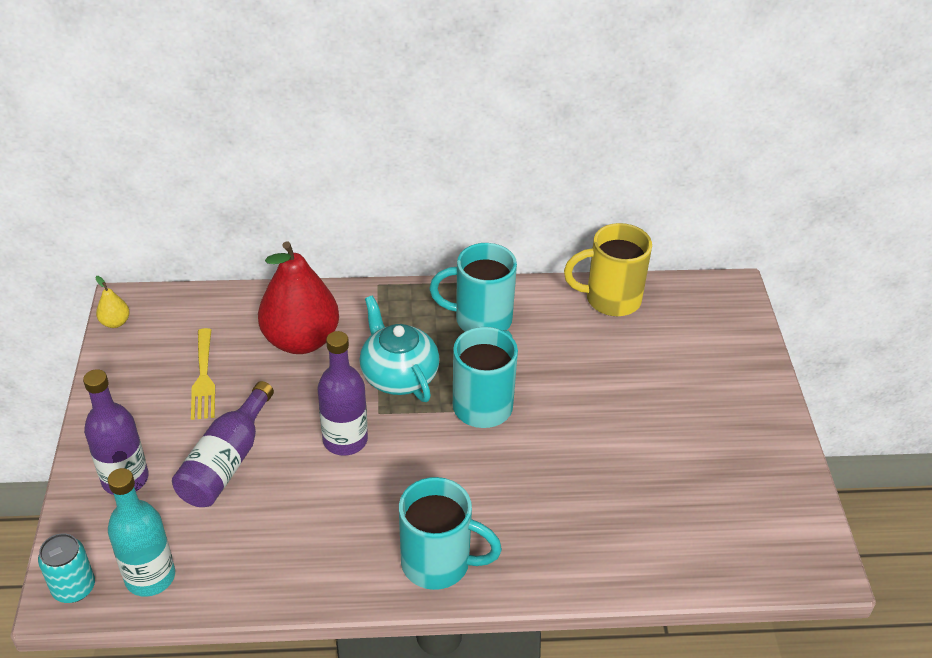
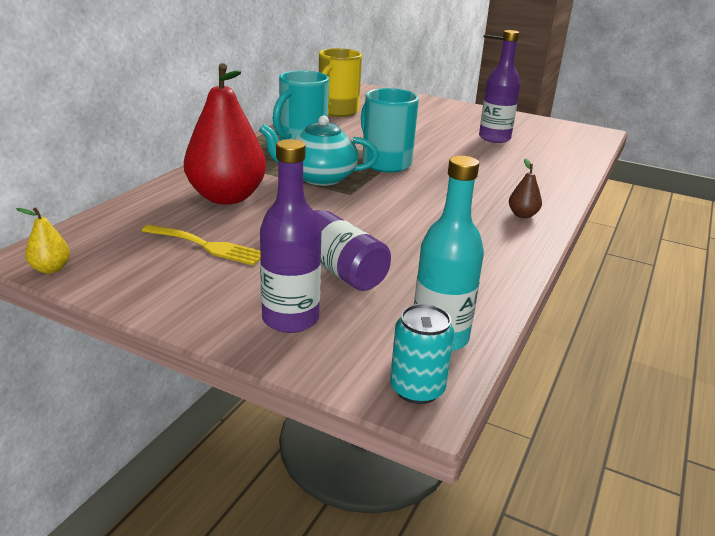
camera: 60 degrees left, 15 degrees down
(345, 440) = (364, 211): purple bottle -> purple bottle (494, 138)
(438, 563) = (522, 215): turquoise mug -> brown pear

